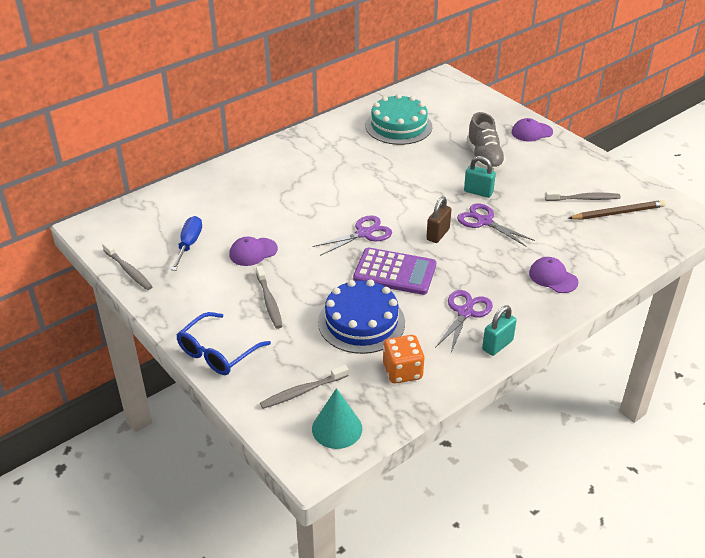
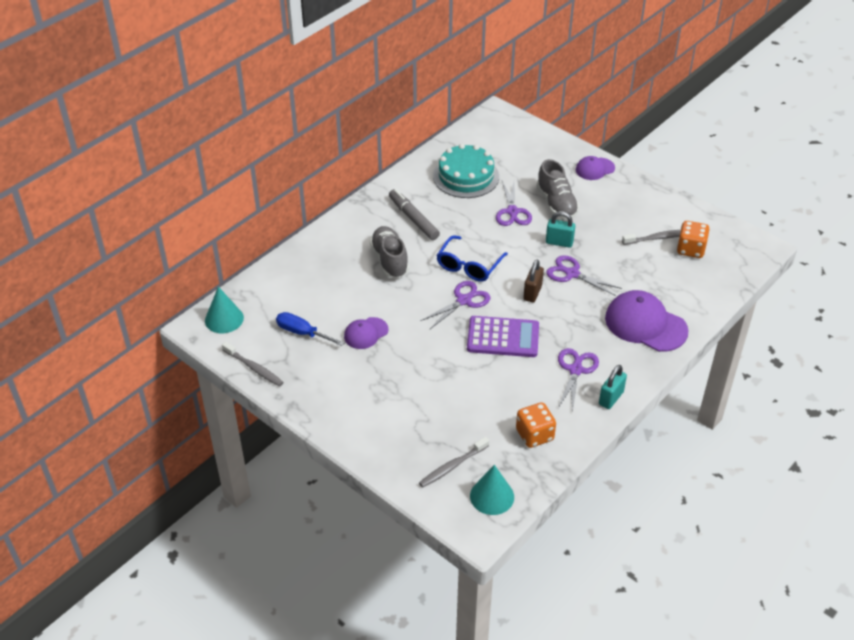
camera: 10 degrees left, 5 degrees up
(116, 223) = (224, 319): none -> turquoise cone
(189, 244) = (302, 333): blue screwdriver -> blue screwdriver turned 60 degrees counterclockwise
(218, 352) = (366, 439): blue glasses -> blue glasses (469, 265)
(269, 302) = (396, 383): grey toothbrush -> none
(299, 190) = (389, 260): none -> grey shoe
(335, 157) = (413, 219): none -> grey marker
(361, 322) = (486, 392): blue cake -> none
(437, 160) = (512, 212): none -> purple scissors
(553, 277) = (645, 324): purple cap -> purple cap, size x1.81
(618, 213) = (690, 249): brown pencil -> orange dice

